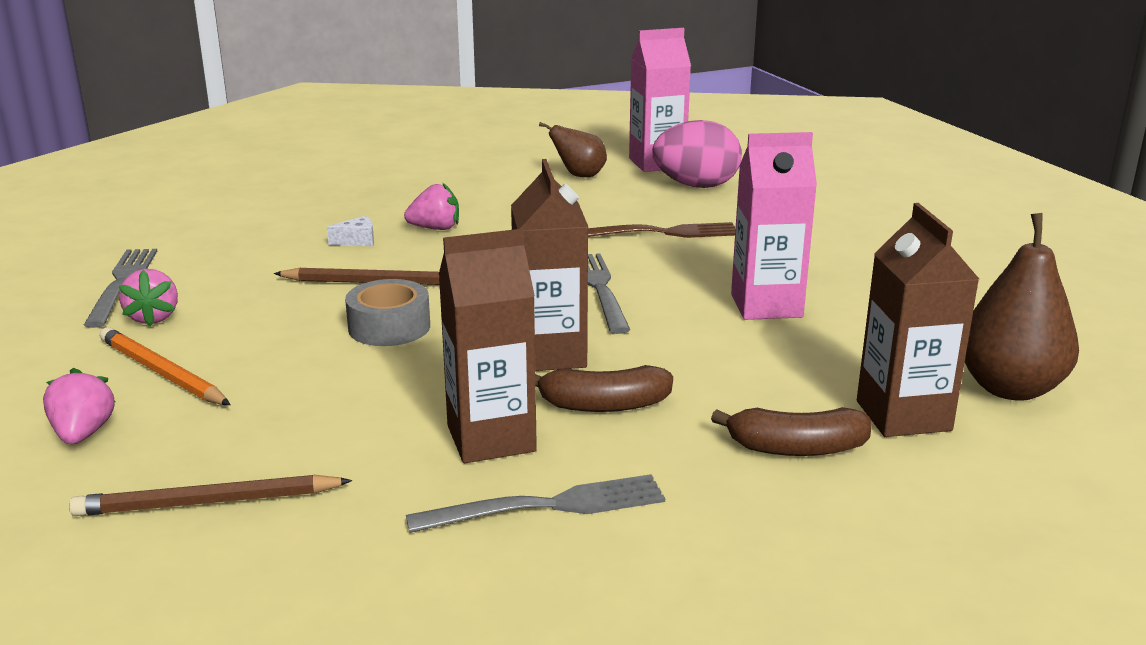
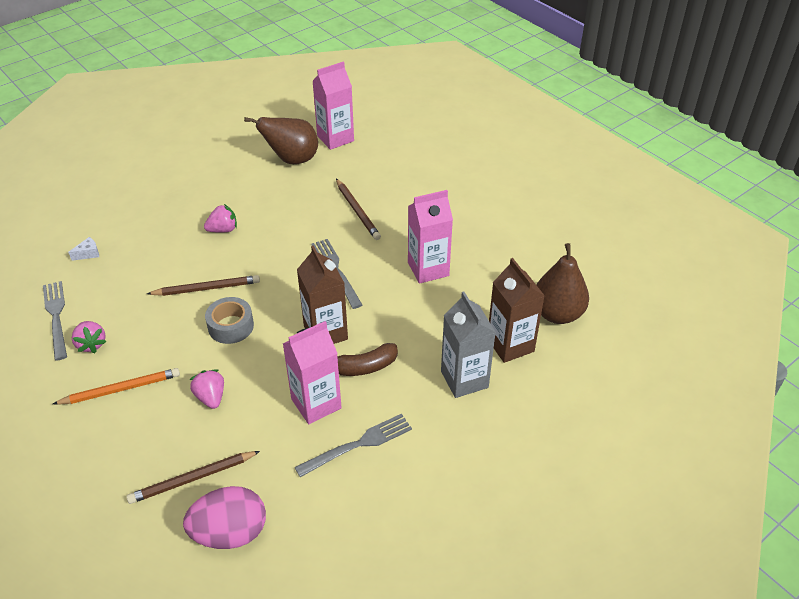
camera: 15 degrees left, 20 degrees up
(83, 434) = (102, 445): pink strawberry -> pink strawberry (211, 397)
(162, 373) = (120, 389): orange pencil -> orange pencil turned 135 degrees clockwise
(357, 241) = (181, 250): white cheese -> white cheese (88, 253)
(491, 438) = (316, 403): brown carton -> pink carton
(579, 175) = (292, 159): brown pear -> brown pear, size x1.65
(663, 233) = (357, 211): brown fork -> brown pencil
(696, 186) = (364, 159): pink egg -> pink egg (230, 533)
(796, 448) = (464, 379): brown banana -> grey carton

